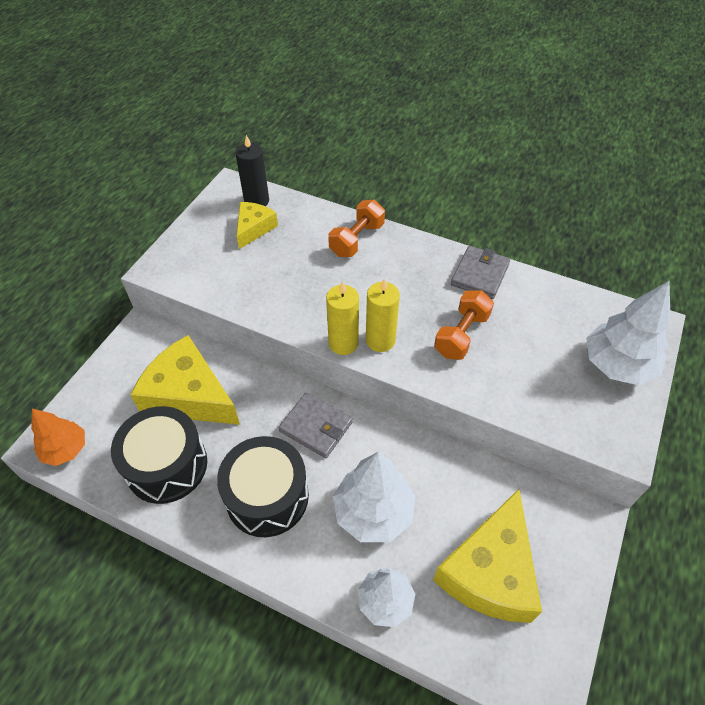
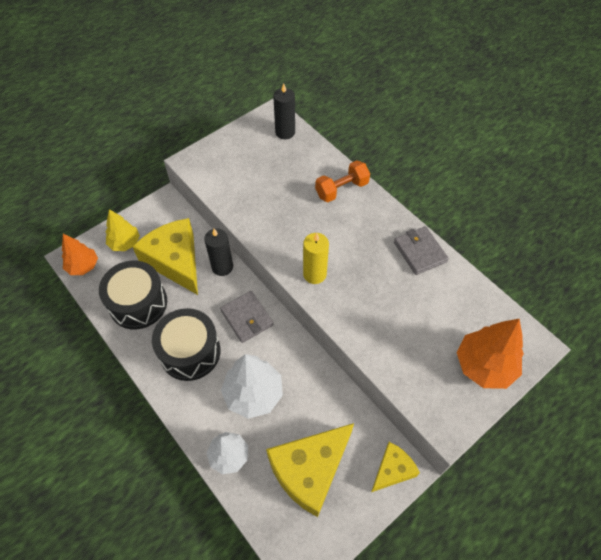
camera: 25 degrees right, 5 degrees up
(110, 399) = (125, 243): none -> yellow tree
(253, 380) = (222, 267): none -> black candle
(254, 228) = (271, 154): yellow cheese -> yellow cheese (392, 470)
(343, 343) = (287, 266): yellow candle -> none
(461, 335) = (376, 294): orange dumbbell -> none
(480, 274) = (420, 252): grey wallet -> grey wallet turned 75 degrees counterclockwise
(617, 365) = (484, 366): white tree -> orange tree

